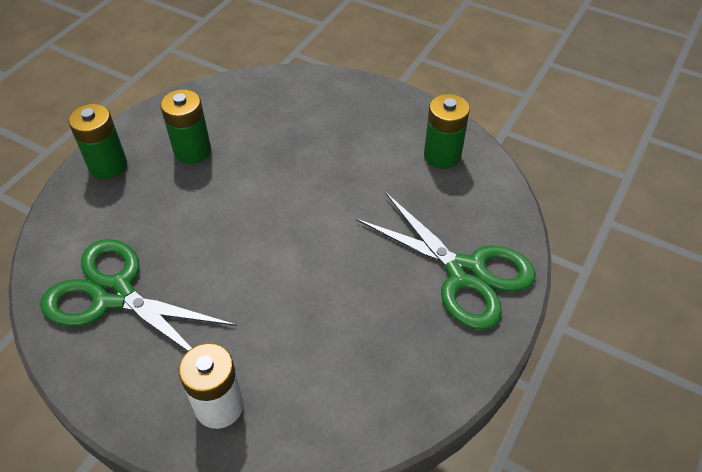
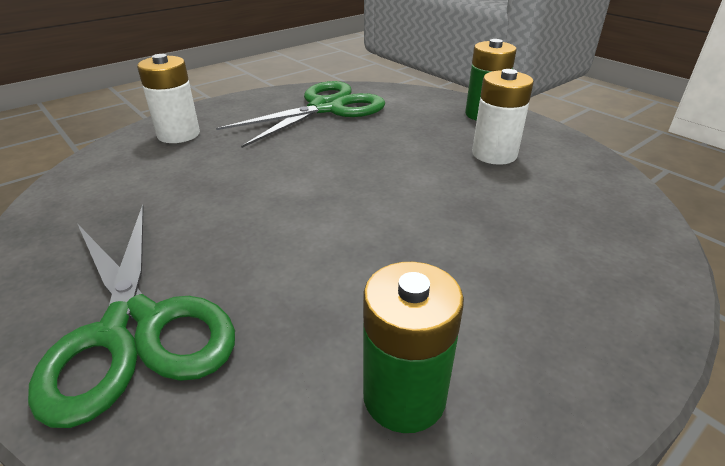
camera: 110 degrees right, 15 degrees down
(192, 151) = (494, 154): green battery -> white battery
(466, 273) = (133, 328): green scissors -> green scissors turned 90 degrees counterclockwise

